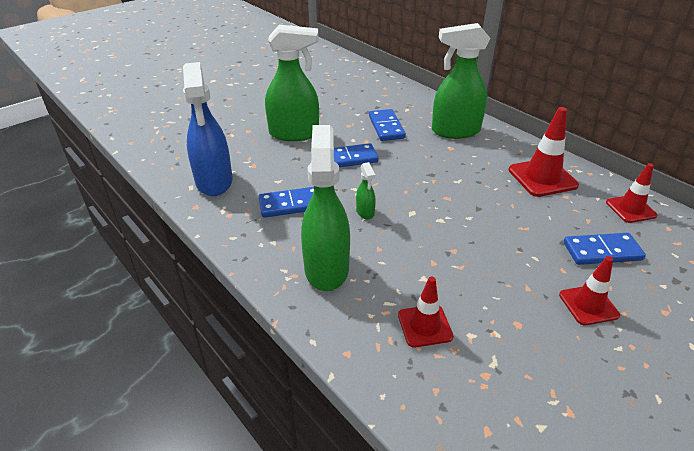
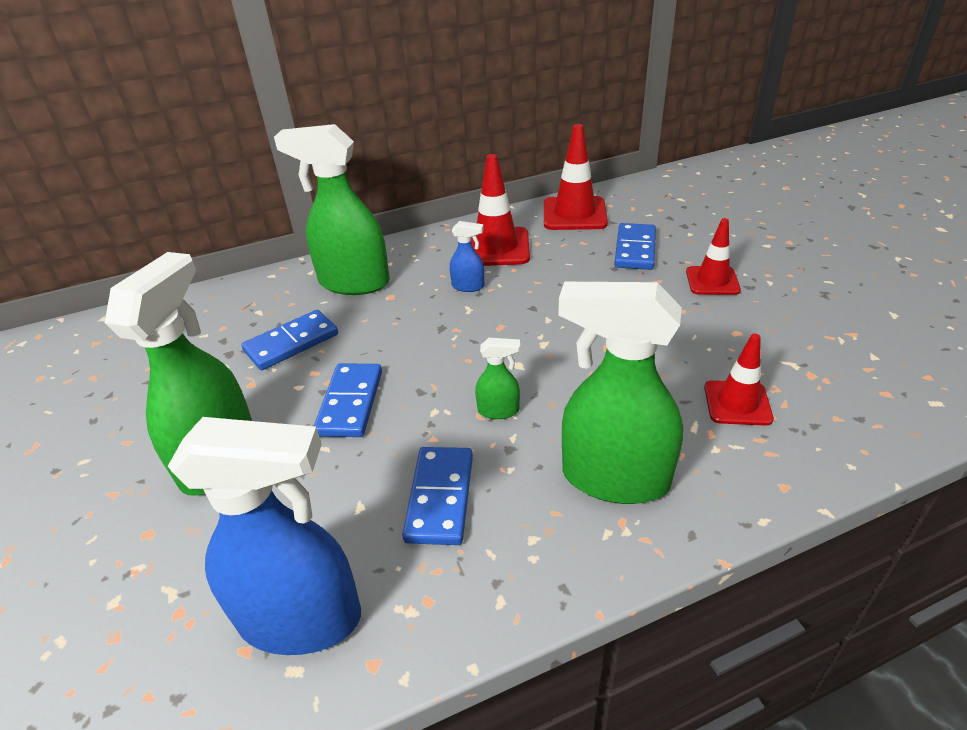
camera: 70 degrees left, 0 degrees up
(386, 127) = (291, 343): blue domino -> blue domino turned 45 degrees counterclockwise
(455, 131) = (353, 283): green spray bottle -> green spray bottle turned 90 degrees clockwise
(483, 175) = (468, 286): none -> blue spray bottle
(630, 209) = (574, 214): red traffic cone -> red traffic cone, size x1.55

